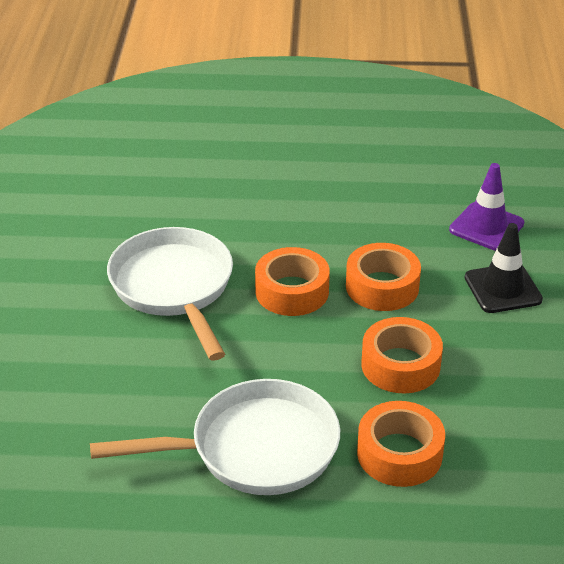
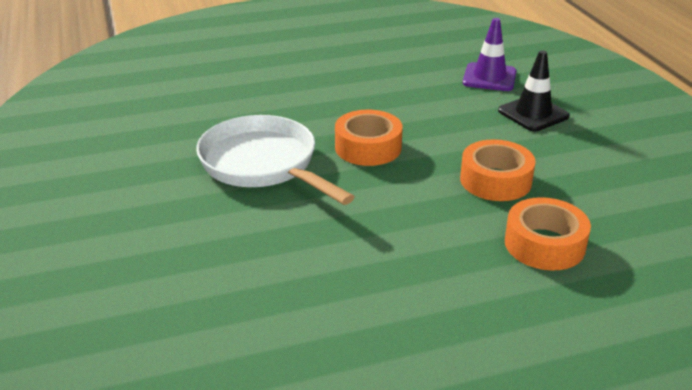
camera: 20 degrees left, 5 degrees down
(254, 449) = (419, 271): white pan -> none
(382, 286) = (439, 130): orange tape -> none

